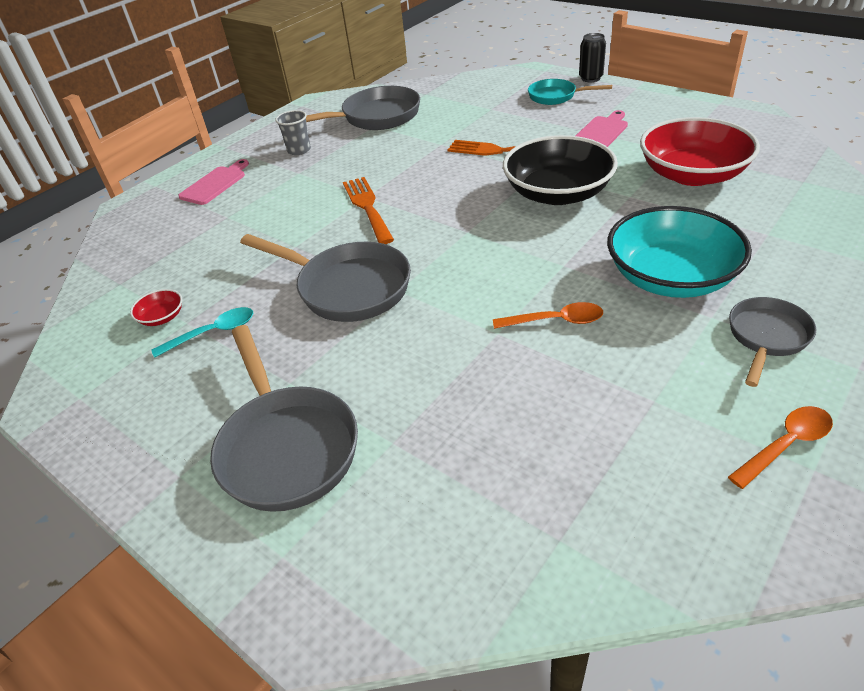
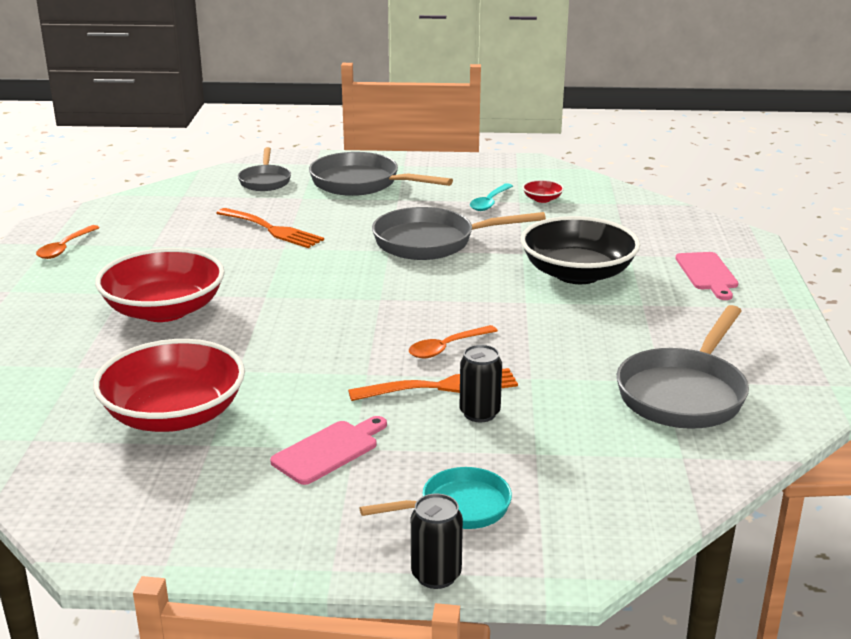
camera: 140 degrees right, 15 degrees down
(299, 150) = (694, 326): grey cup -> none
(367, 207) = (509, 294): orange fork -> orange fork (272, 230)
(495, 132) = (479, 413): none -> black can
(555, 321) = (245, 263): orange spoon -> orange spoon (447, 348)
(557, 193) = (321, 354): black bowl -> black bowl (577, 274)
(601, 132) = (329, 450): pink cutting board -> pink cutting board turned 135 degrees counterclockwise
(670, 277) = (164, 310): turquoise bowl -> red bowl
(766, 337) = (77, 291): grey pan -> grey pan (265, 181)

